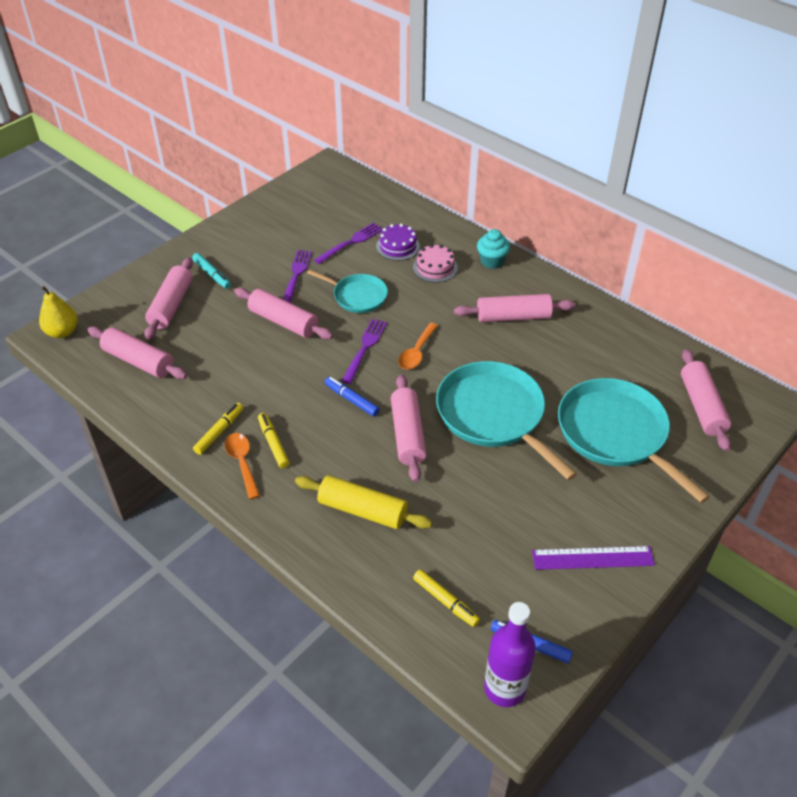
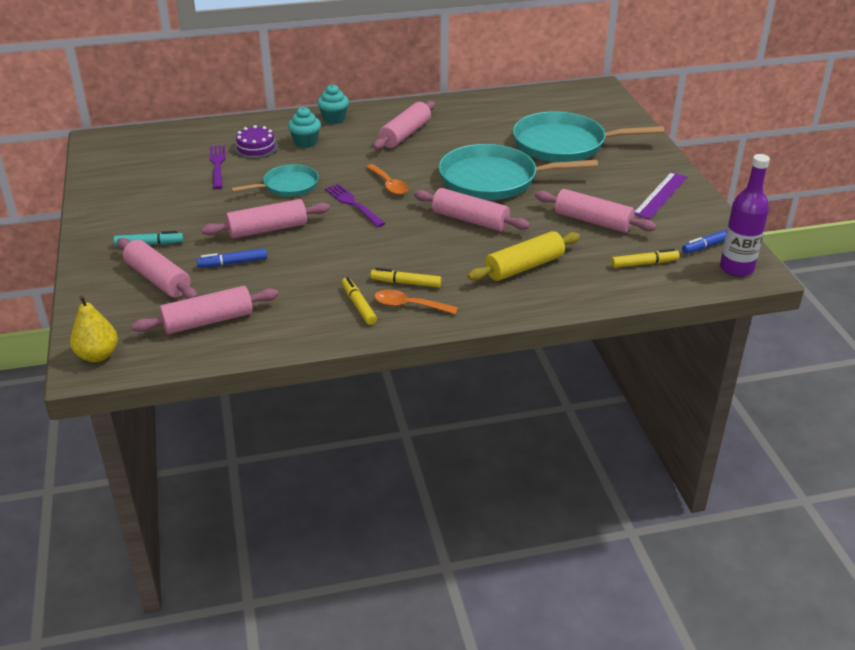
camera: 55 degrees left, 10 degrees down
(296, 276) = (218, 204): purple fork -> none
(351, 400) = (403, 230): blue marker -> blue marker (232, 263)
(435, 267) = (305, 142): pink cake -> turquoise cupcake
(701, 406) = (575, 108): pink rolling pin -> pink rolling pin (593, 221)

